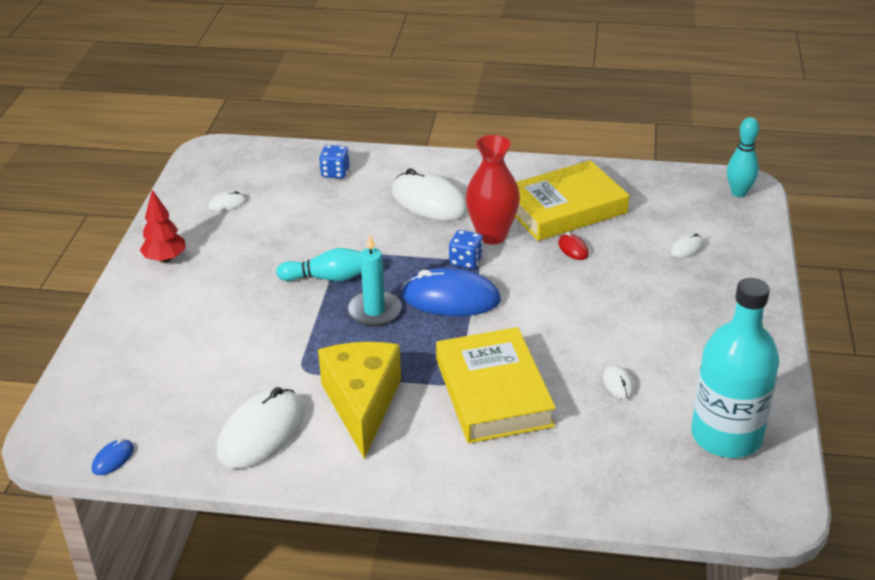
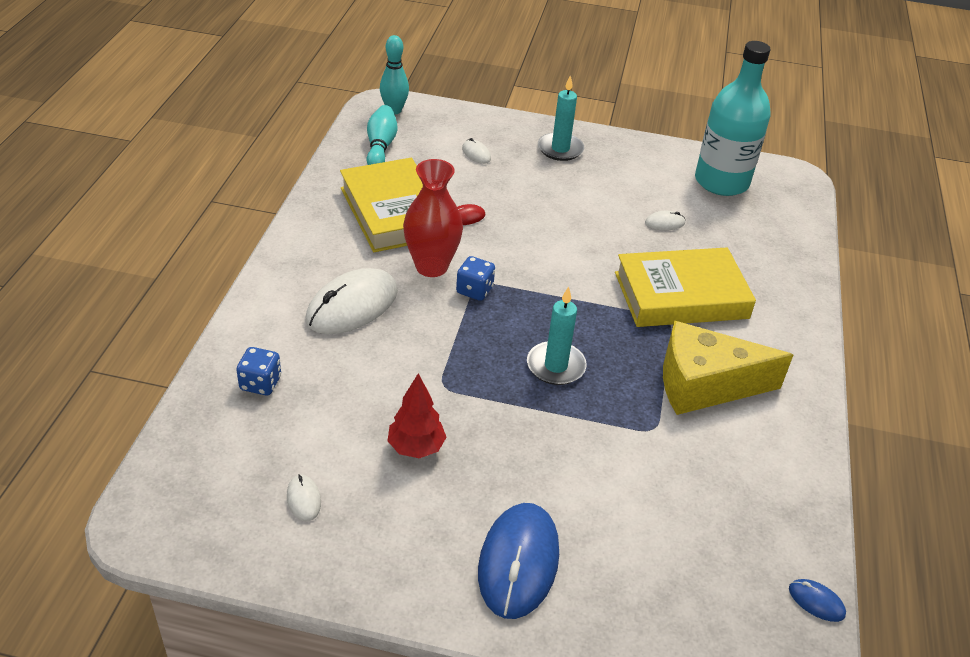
camera: 90 degrees left, 5 degrees up
(165, 259) = (426, 569): red tree -> red tree (416, 448)
(261, 433) = (755, 465): white mouse -> none
(328, 278) = (491, 401): turquoise bowling pin -> turquoise bowling pin (380, 146)
(451, 298) = (537, 307): blue mouse -> blue mouse (518, 562)
(728, 305) = (560, 149): none -> turquoise candle

